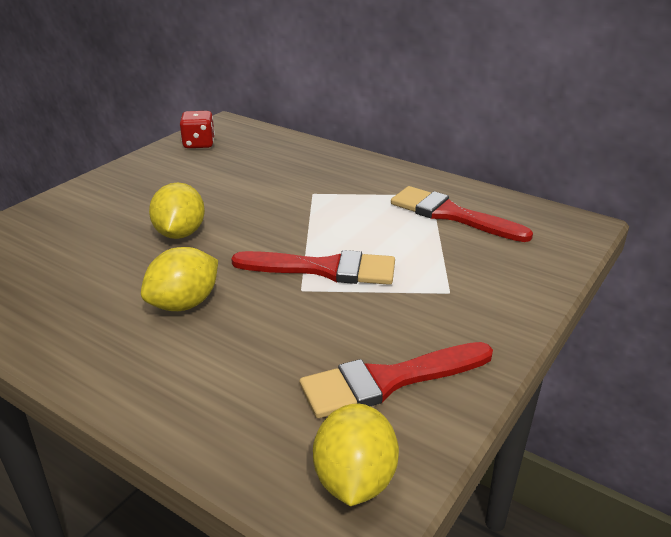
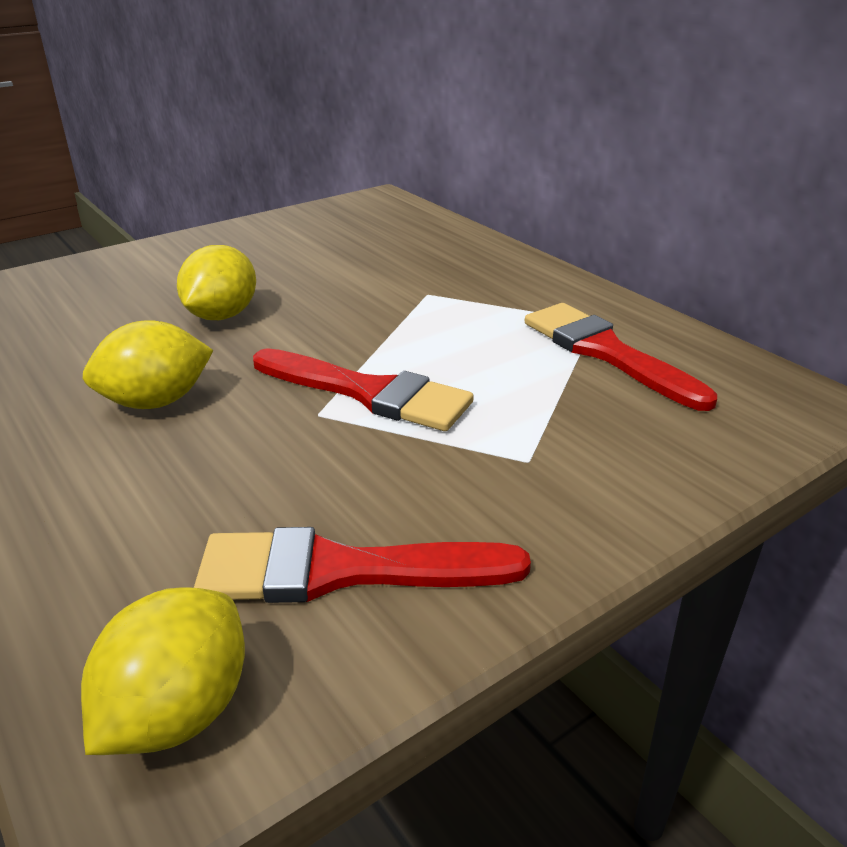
camera: 20 degrees right, 0 degrees up
(199, 144) = (329, 216): red dice -> none

